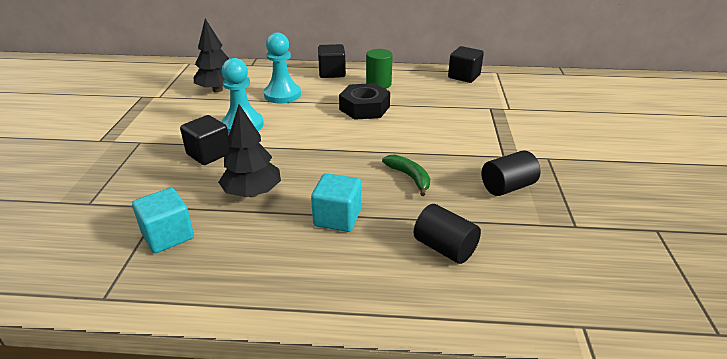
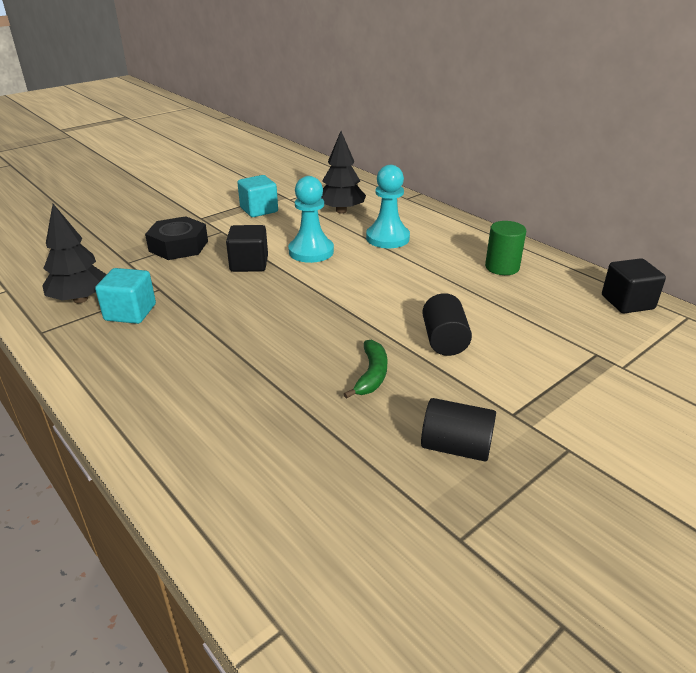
camera: 45 degrees right, 0 degrees up
(252, 193) = (227, 313): black tree -> black tree (80, 299)
(332, 73) = (471, 235): black cube -> none
(337, 218) = (251, 371): turquoise cube -> turquoise cube (259, 210)
(364, 108) = (444, 285): black nut -> black nut (178, 246)
(445, 248) = (289, 458): black cylinder -> black cylinder (444, 340)

